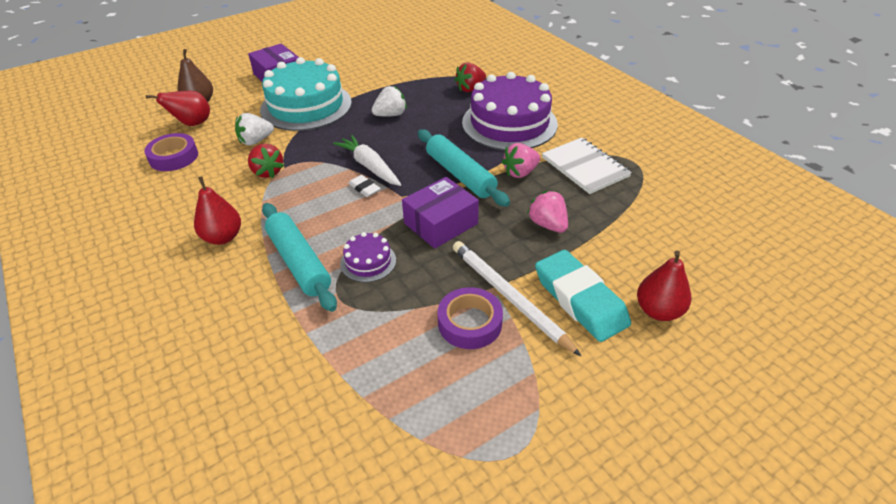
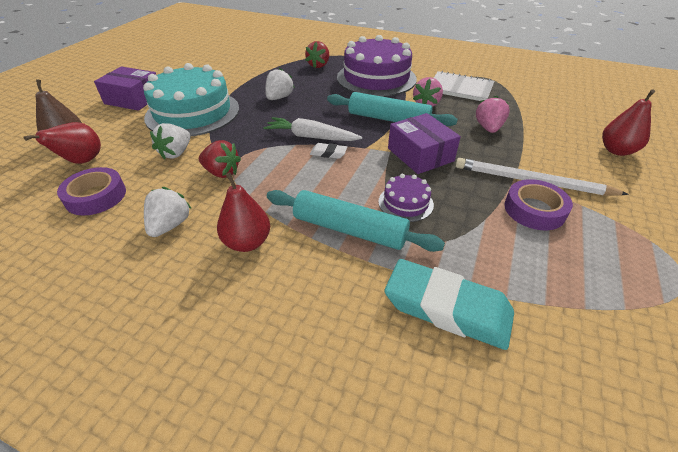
camera: 35 degrees left, 0 degrees up
(192, 201) = (170, 225): none -> white strawberry
(441, 223) = (420, 154): purple box -> purple box turned 45 degrees counterclockwise
(548, 225) = (488, 128): pink strawberry -> pink strawberry turned 75 degrees clockwise
(580, 300) = (571, 163): turquoise eraser -> turquoise eraser (447, 308)

